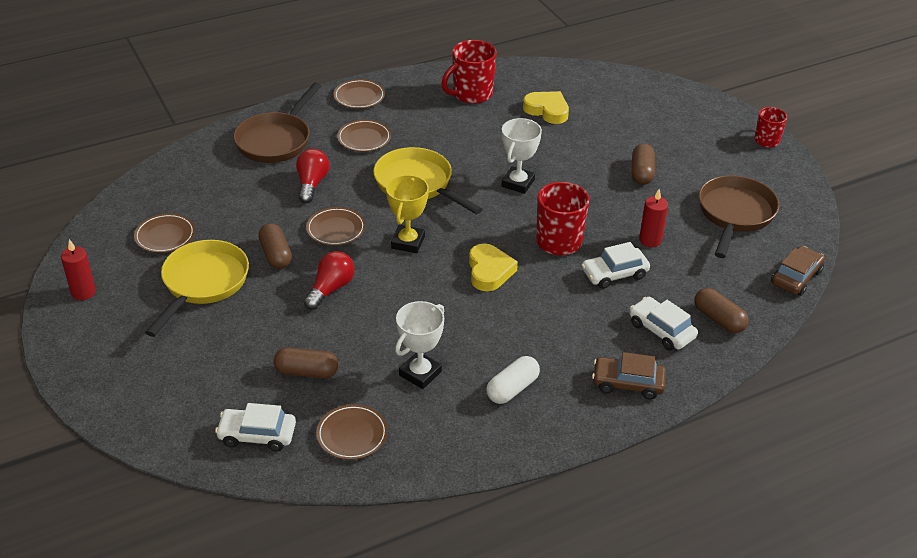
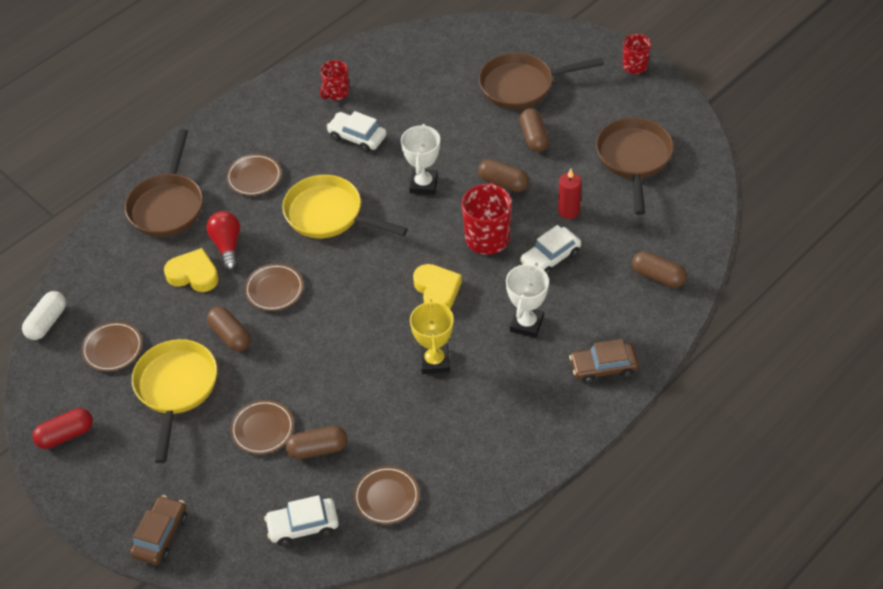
camera: 15 degrees left, 10 degrees up
(83, 292) = (65, 435): red candle -> red capsule
(330, 289) = (299, 356): red light bulb -> none
(359, 97) = (226, 128): brown plate -> brown plate (262, 429)
(408, 242) = (348, 283): yellow trophy -> yellow trophy (434, 361)
(420, 373) = (420, 417): white trophy -> white trophy (526, 324)
(471, 94) = (336, 93): red mug -> red mug, size x0.61
(512, 389) = (507, 405): white capsule -> white capsule (47, 322)
(547, 110) = (417, 91): yellow heart -> yellow heart (194, 274)
(595, 201) = (503, 183): none -> brown capsule
(648, 130) = (522, 86): none -> brown pan
(661, 330) = (613, 304): white car -> white car (357, 137)
(796, 277) = (709, 211): brown car -> brown car (160, 535)

